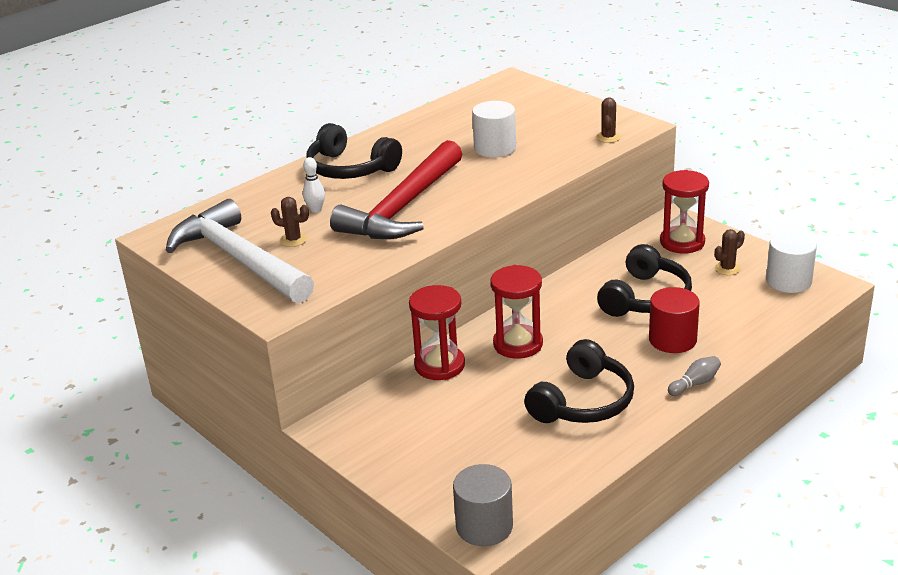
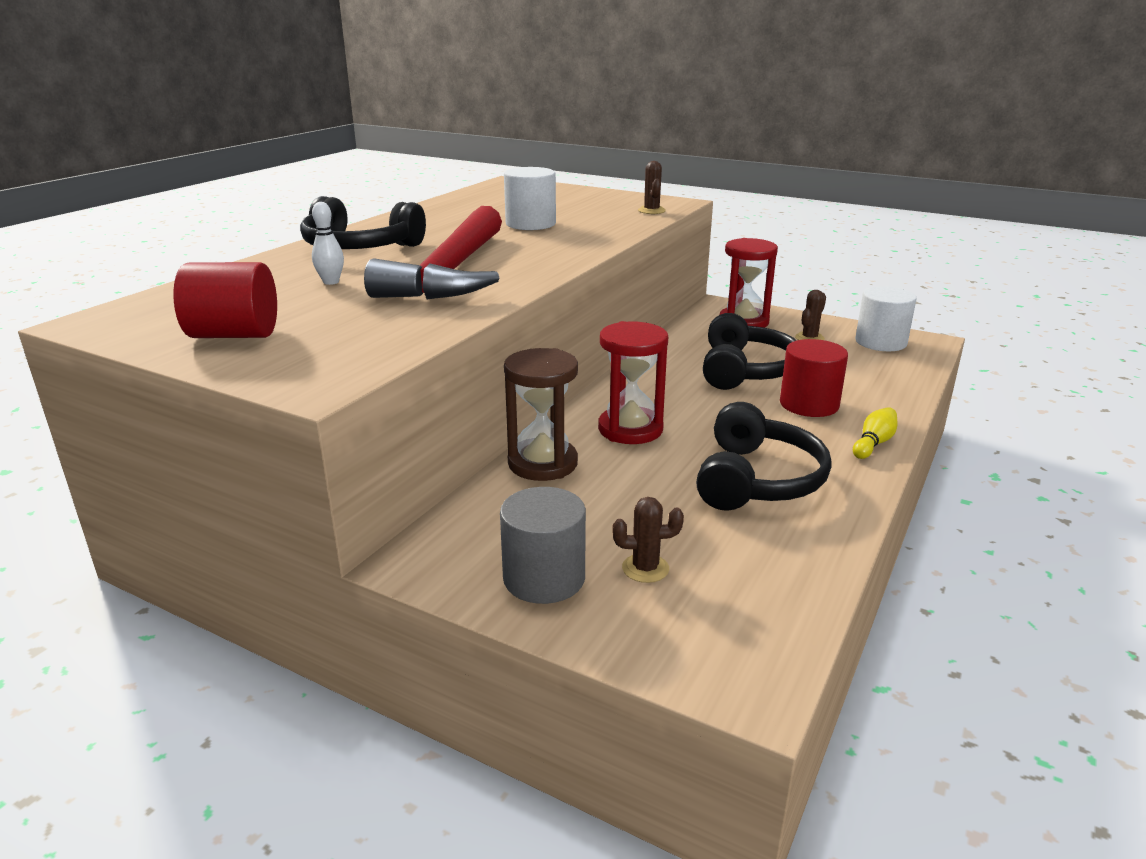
camera: 20 degrees left, 5 degrees down
(239, 259) = (234, 335): white hammer -> red cylinder
(293, 240) = (312, 310): brown cactus -> brown cactus (645, 568)
(439, 365) = (542, 463): red hourglass -> brown hourglass
(484, 526) = (741, 667): grey cylinder -> grey cylinder (544, 578)
(695, 383) = (873, 443): grey bowling pin -> yellow bowling pin

